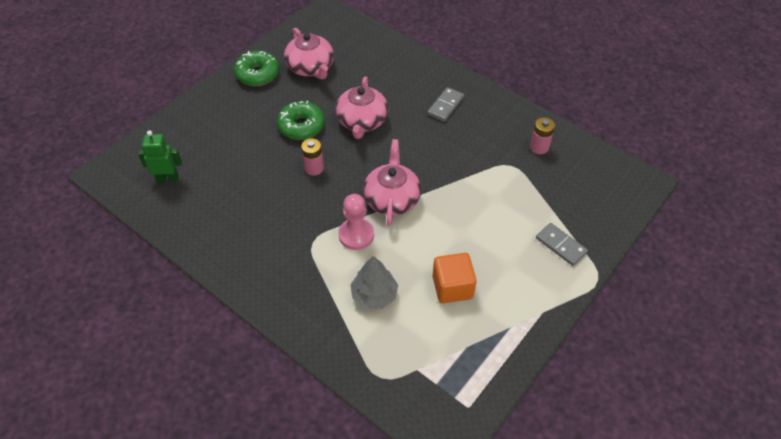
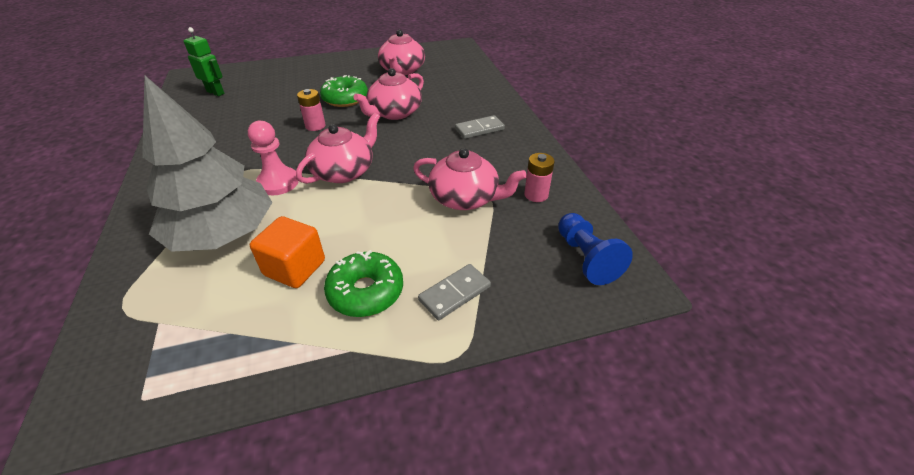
camera: 35 degrees right, 10 degrees down
(258, 74) = (360, 62): green donut -> green donut (366, 291)
(374, 295) = (223, 234): grey tree -> grey tree, size x1.92
(499, 174) = (465, 198): none -> pink teapot
(560, 245) = (454, 293): grey domino -> grey domino turned 60 degrees clockwise
(607, 180) = (586, 258): none -> blue pawn

